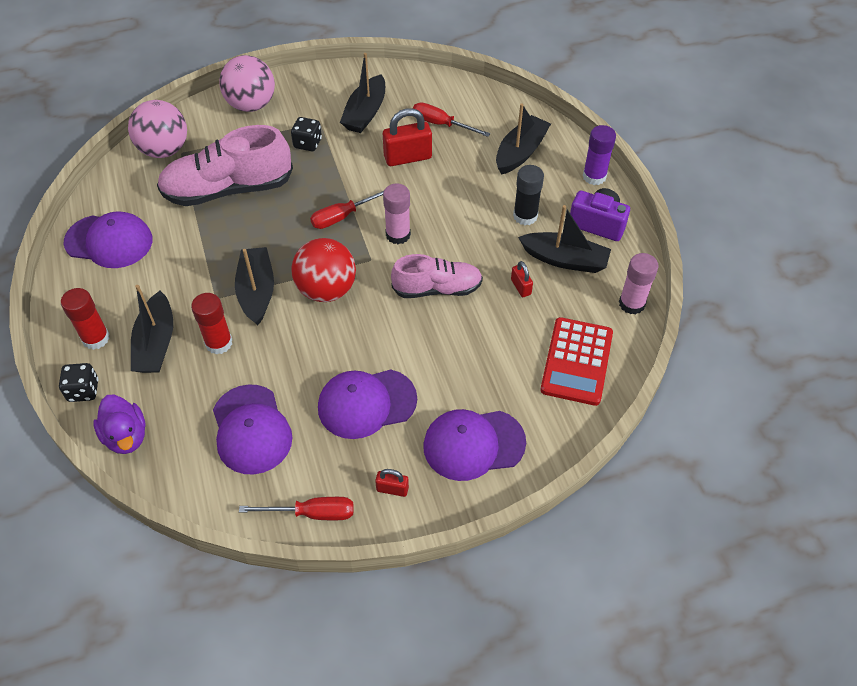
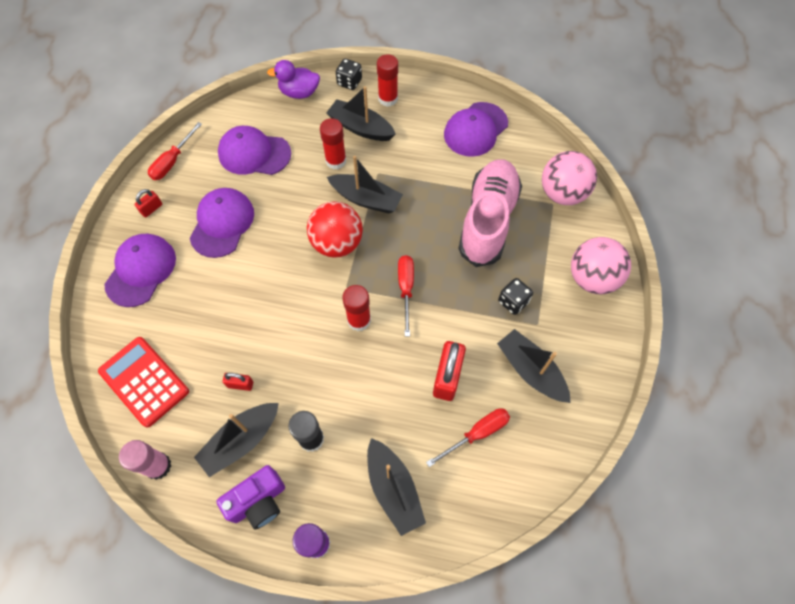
camera: 120 degrees right, 10 degrees up
(398, 235) = (359, 320): pink glue stick -> red glue stick
(437, 289) = (284, 320): pink shoe -> none

